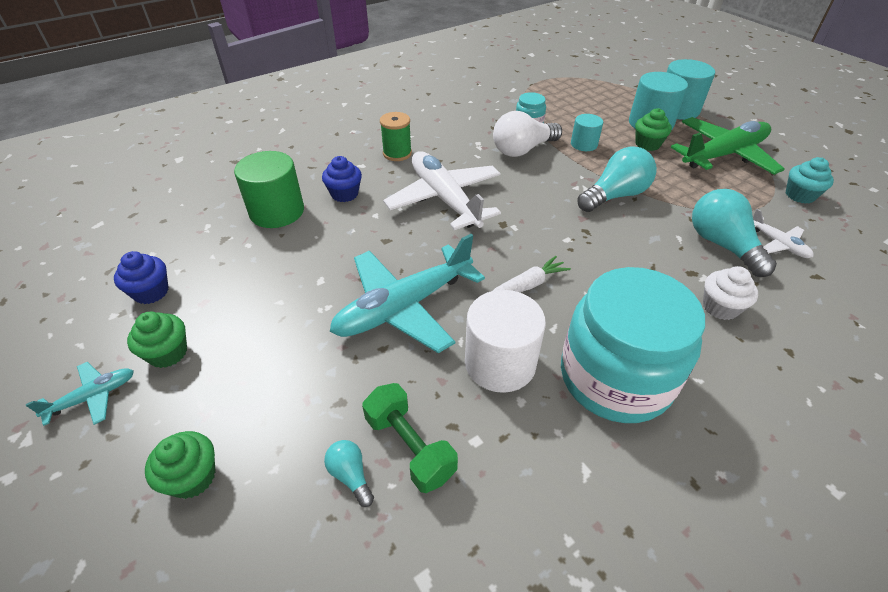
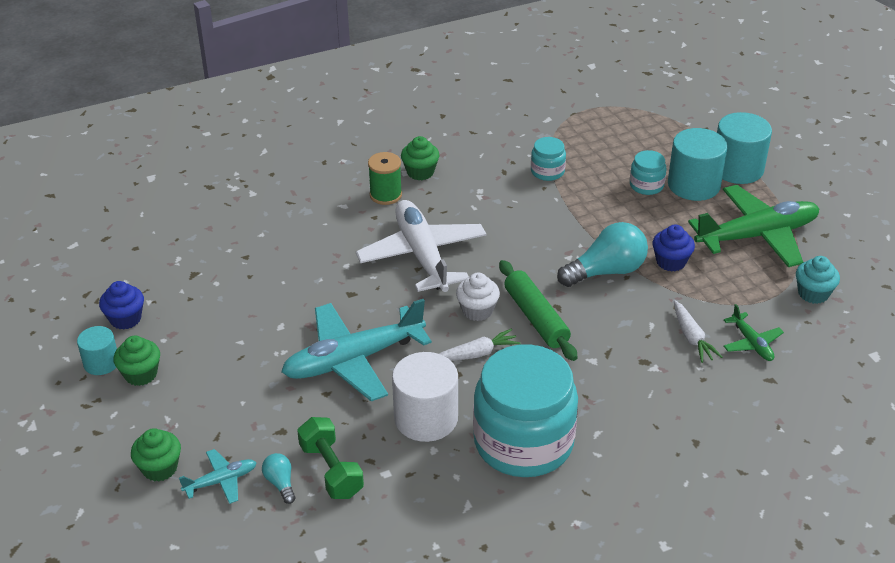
camera: 10 degrees right, 5 degrees down
(93, 397) = (81, 401): turquoise plane -> turquoise plane (221, 481)
(277, 211) = (248, 250): green cylinder -> none
(344, 194) = (319, 238): blue cupcake -> blue cupcake (671, 262)
(522, 150) = (527, 205): white light bulb -> none
(571, 243) = (536, 318): none -> green rolling pin
(584, 144) = (600, 205): turquoise cylinder -> turquoise cylinder (101, 363)
(613, 127) = (646, 185): none -> turquoise jar
(647, 144) = (675, 212): green cupcake -> green cupcake (420, 172)
(720, 307) = (653, 396): white cupcake -> white cupcake (477, 310)
(722, 245) = (692, 337): turquoise light bulb -> white carrot
(778, 244) = (751, 343): white plane -> green plane

